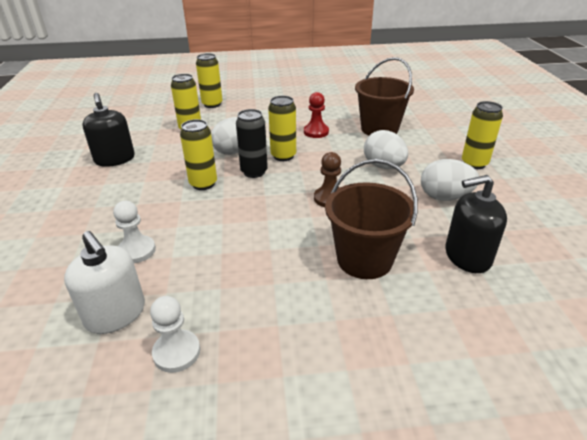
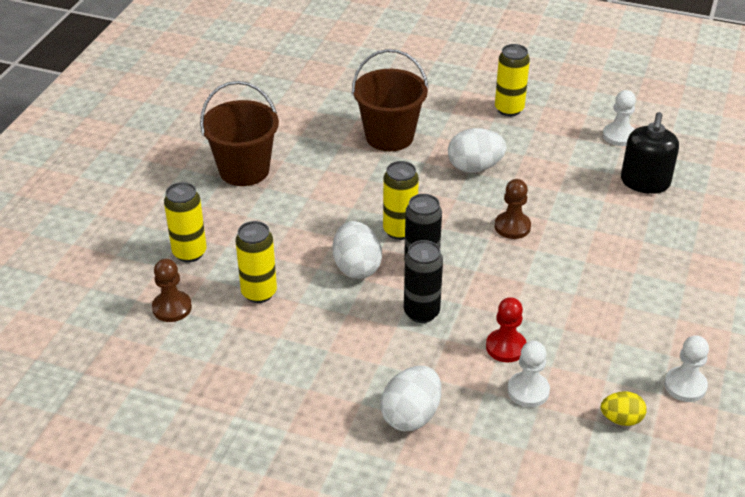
camera: 65 degrees left, 5 degrees up
(115, 159) = (297, 384): black soap dispenser -> none
(115, 314) = (621, 419): white soap dispenser -> yellow egg
(164, 111) = (172, 308): none -> brown pawn
(203, 184) = (421, 312): yellow can -> black can
(316, 132) = (358, 186): red pawn -> red pawn (506, 347)
(364, 259) = (620, 240): brown bucket -> brown bucket (244, 170)
(444, 197) = (555, 154): white egg -> white egg (411, 416)
(517, 225) = (619, 136): none -> white pawn

